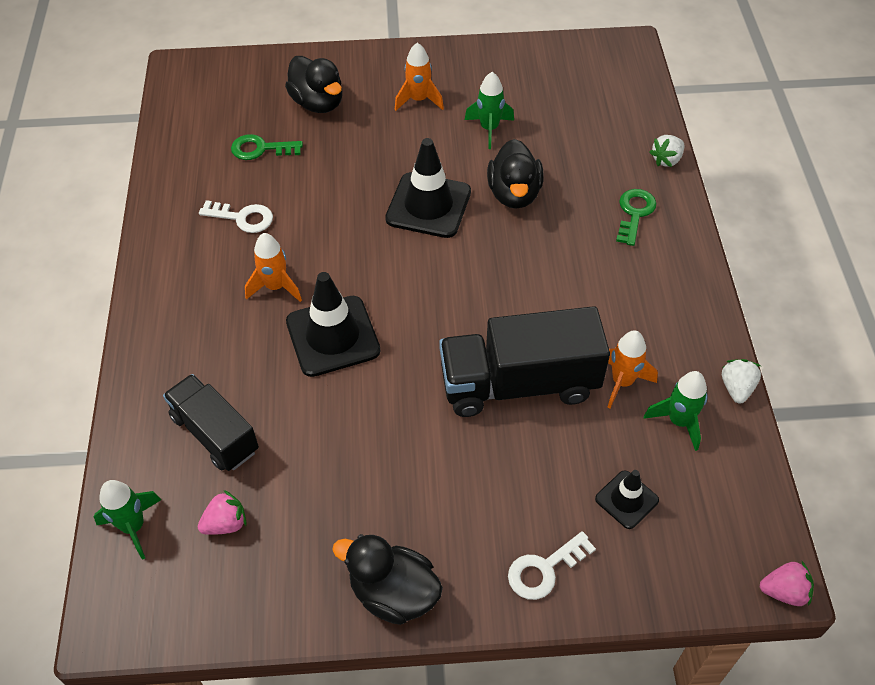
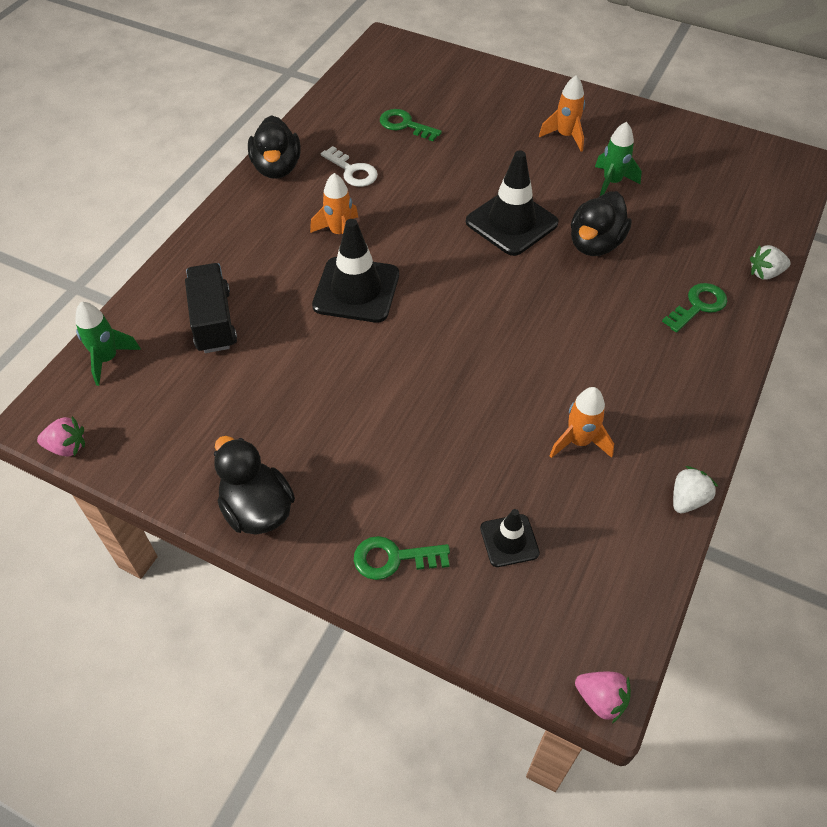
camera: 30 degrees right, 0 degrees up
(226, 523) = (172, 390): pink strawberry -> pink strawberry (67, 447)
(318, 103) = (477, 107): black duck -> black duck (277, 168)
(519, 383) = (484, 398): black truck -> none
(544, 569) = (393, 558): white key -> green key
(679, 421) = (608, 500): green rocket -> none

